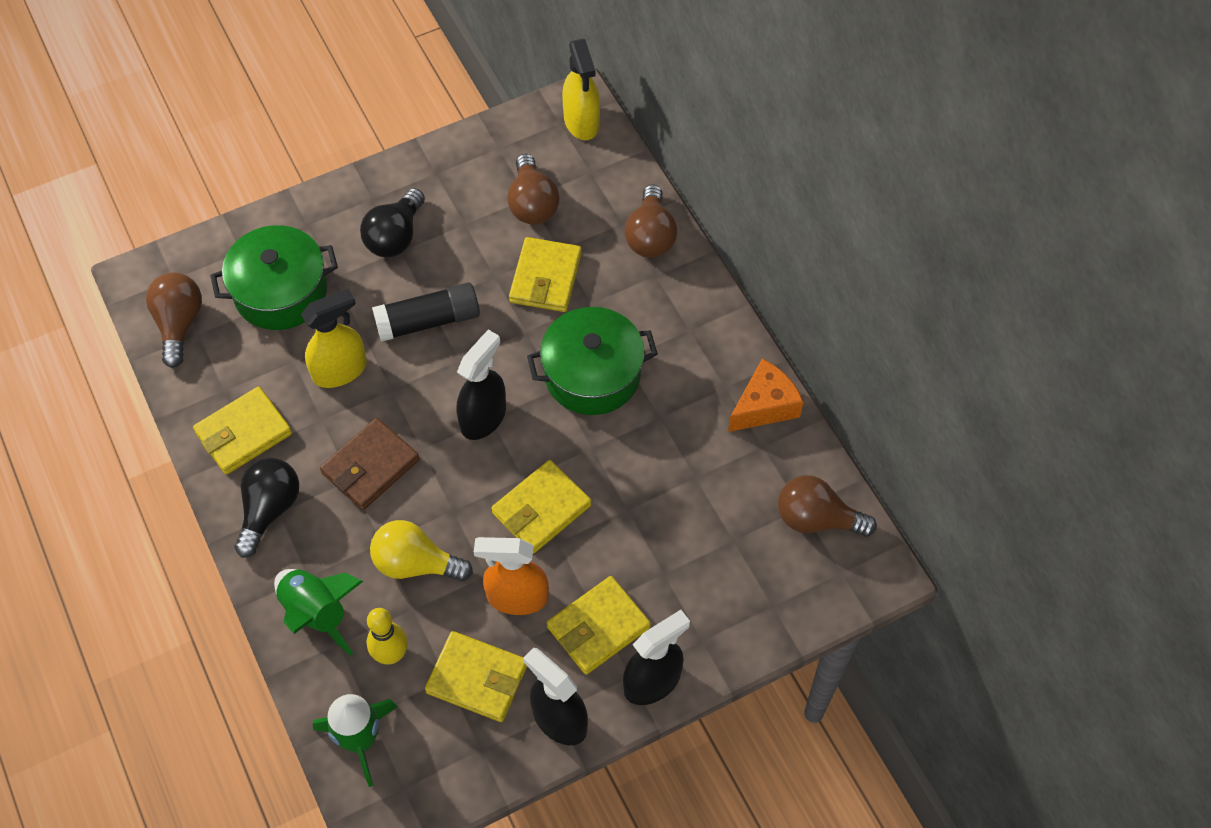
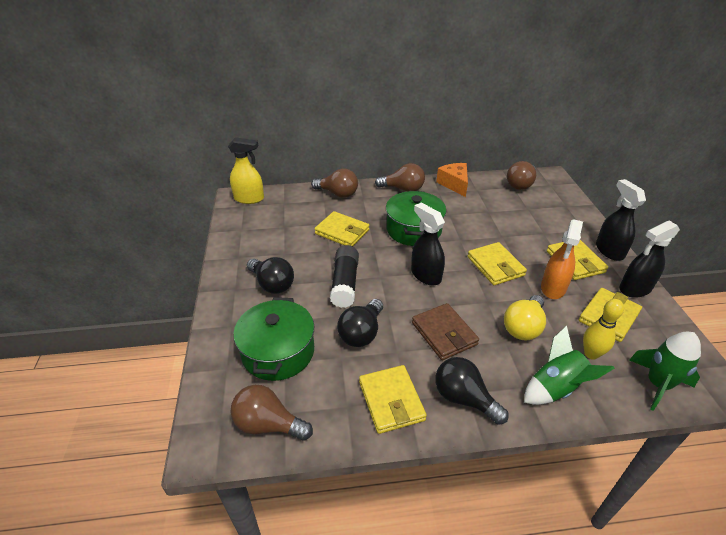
camera: 70 degrees left, 20 degrees down
(340, 370) = (361, 333): yellow spray bottle -> black light bulb
(532, 204) = (289, 226): brown light bulb -> brown light bulb (403, 189)

